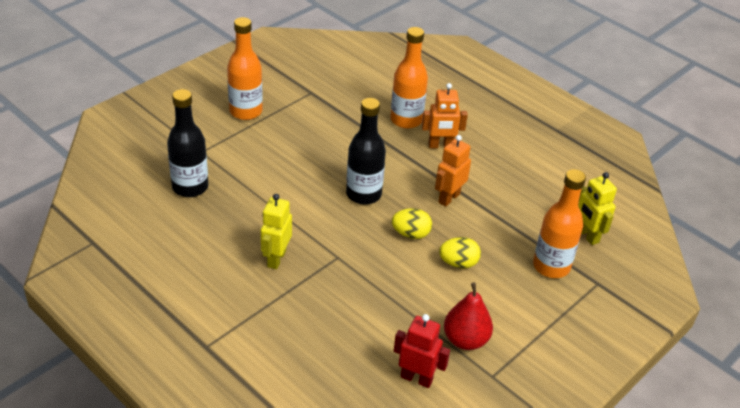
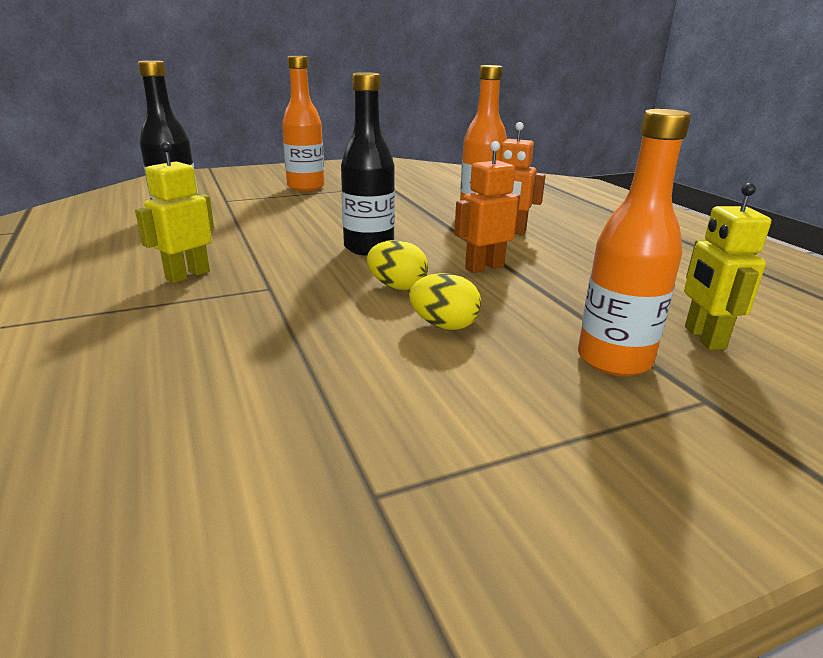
camera: 25 degrees right, 15 degrees down
(416, 378) = (212, 454): red robot -> none
(465, 340) = (369, 420): red pear -> none

